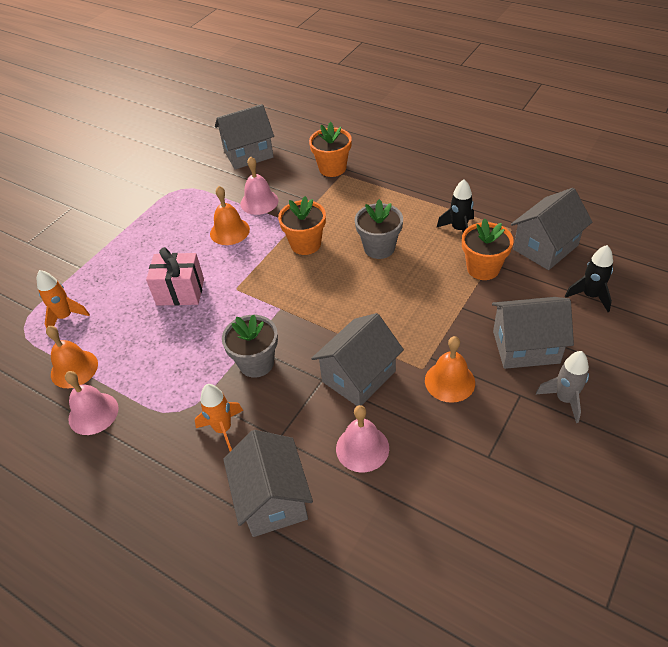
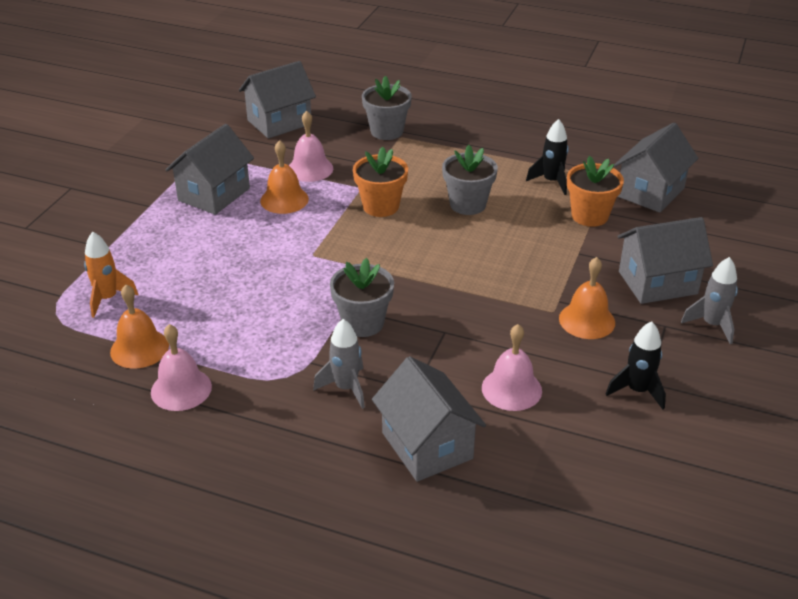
camera: 15 degrees left, 10 degrees down
(180, 292) = (245, 263): pink gift -> none
(223, 429) = (346, 388): orange rocket -> grey rocket
(332, 168) = (387, 131): orange flower pot -> grey flower pot
(358, 376) = (485, 325): grey house -> grey house (214, 194)
(590, 296) = (710, 232): black rocket -> black rocket (637, 391)

